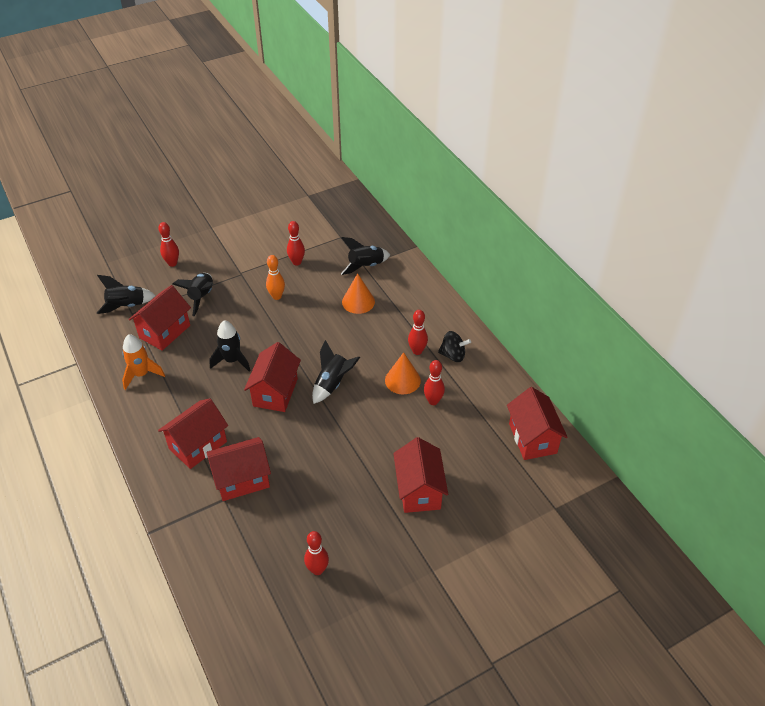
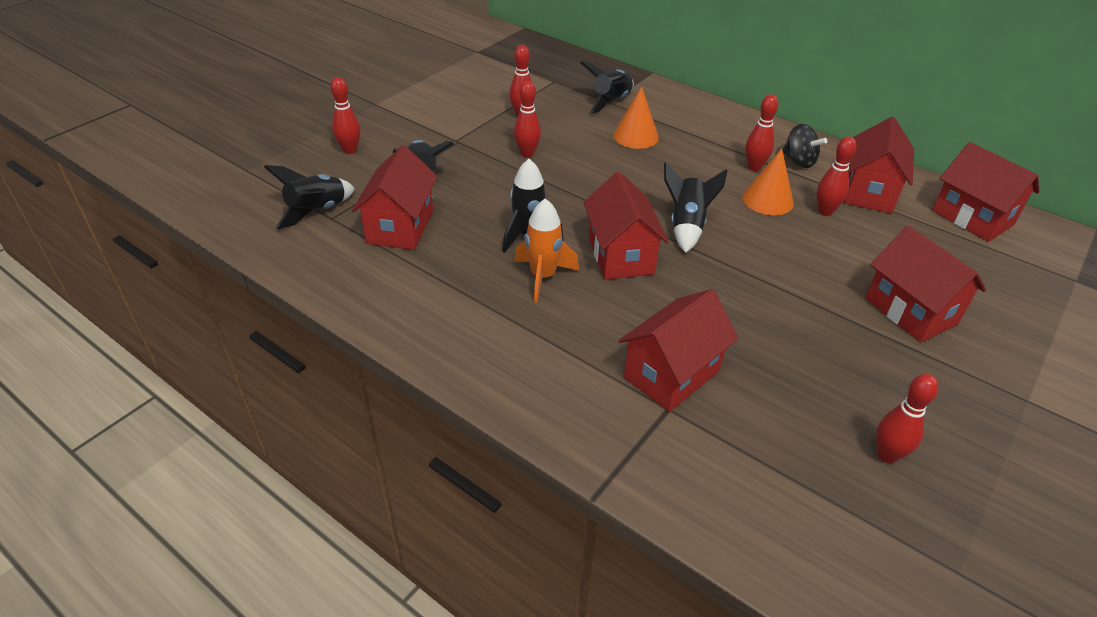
camera: 25 degrees left, 5 degrees down
(141, 374) = (406, 286): orange rocket -> orange rocket (543, 277)
(198, 445) = (567, 350): red house -> red house (869, 192)
(277, 296) = (527, 153): orange bowling pin -> red bowling pin
(453, 355) = (799, 161): black spinning top -> black spinning top turned 60 degrees clockwise

